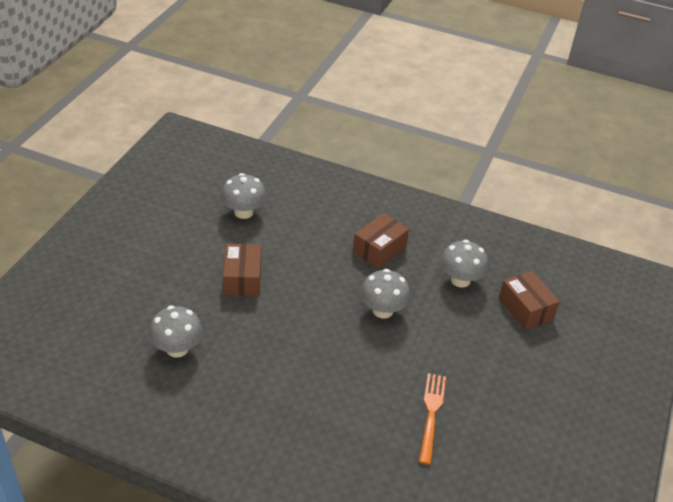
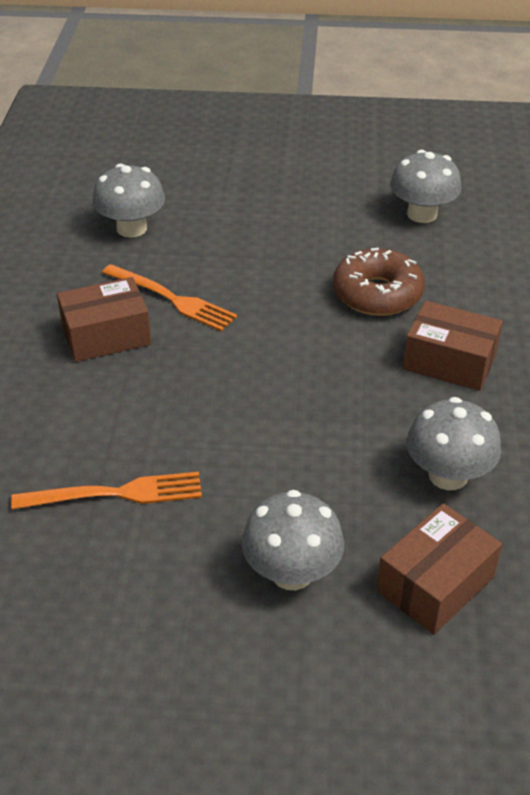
camera: 75 degrees right, 0 degrees up
(242, 278) = (288, 246): brown box -> brown box (106, 335)
(268, 347) = (173, 299): none -> orange fork
(309, 256) = (377, 294): none -> brown donut
(382, 310) = (311, 394): grey mushroom -> grey mushroom (292, 572)

